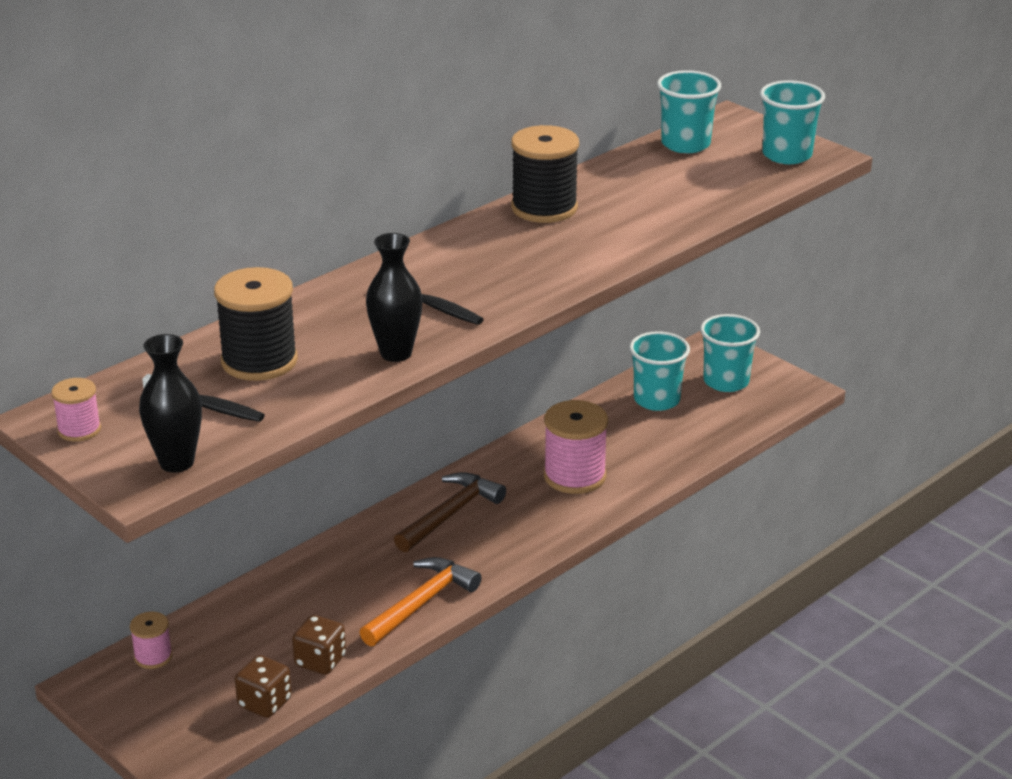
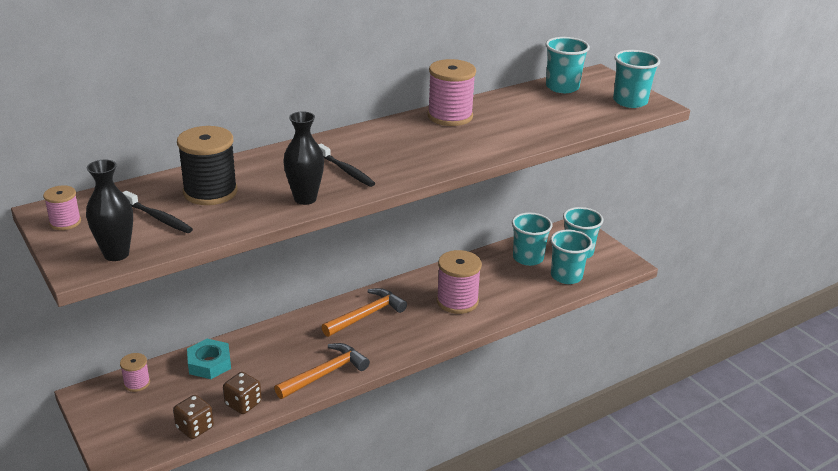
camera: 10 degrees right, 0 degrees up
(248, 614) = (209, 363): none -> turquoise nut
(450, 514) = (366, 315): brown hammer -> orange hammer
(544, 208) = (450, 116): black spool -> pink spool
(719, 419) = (566, 276): none -> turquoise cup

